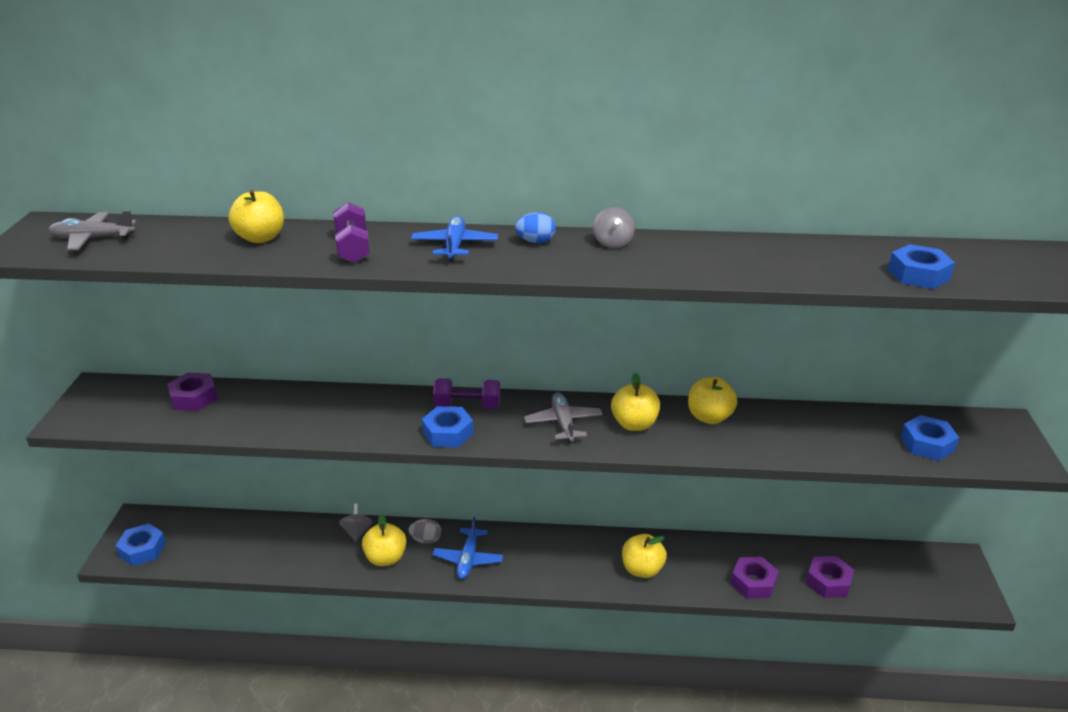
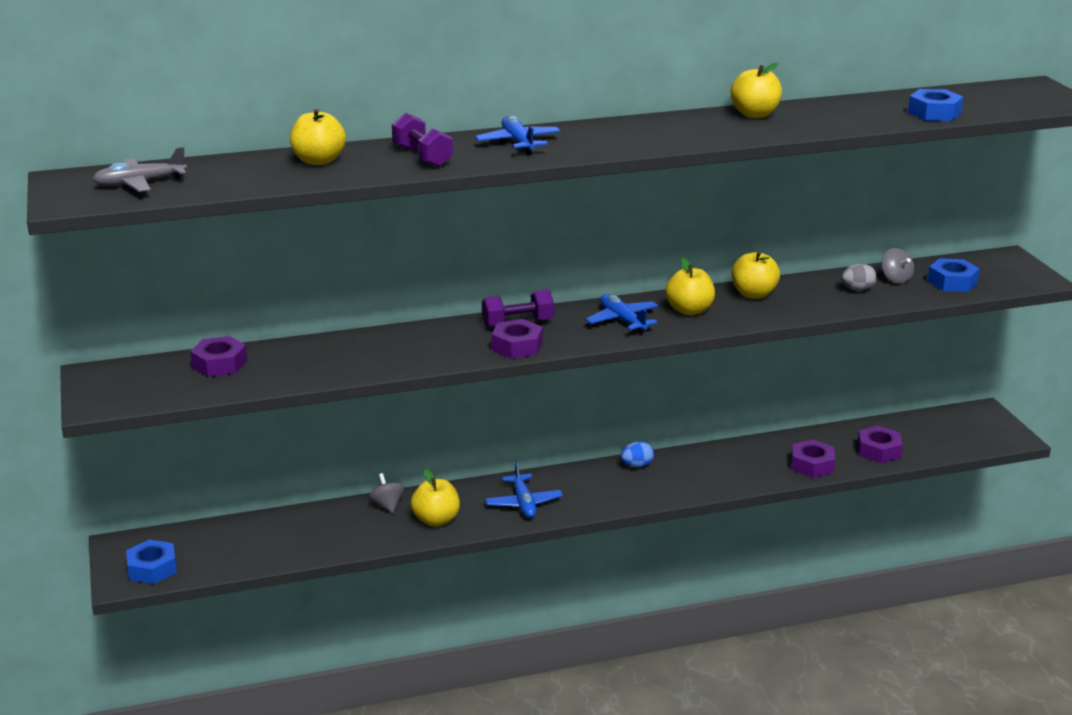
camera: 20 degrees left, 5 degrees down
(426, 540) = (467, 497): grey egg -> grey egg (857, 290)
(448, 433) = (517, 346): blue nut -> purple nut
(535, 241) = (590, 131): blue egg -> blue egg (637, 466)
(563, 423) = (622, 320): grey plane -> blue plane
(612, 243) = (661, 123): grey spinning top -> grey spinning top (895, 279)
(642, 569) = (702, 476): yellow apple -> yellow apple (755, 114)

